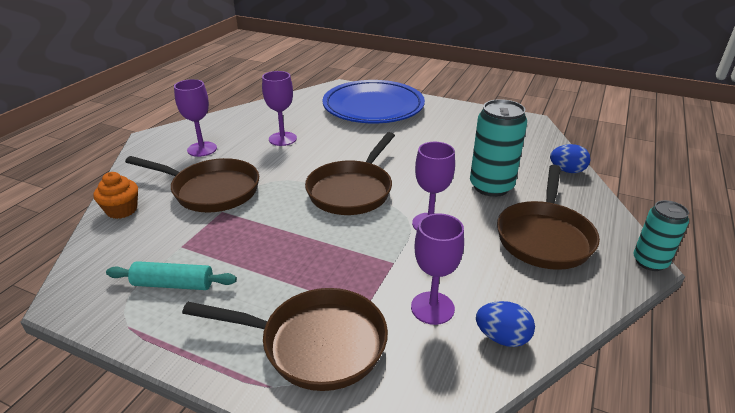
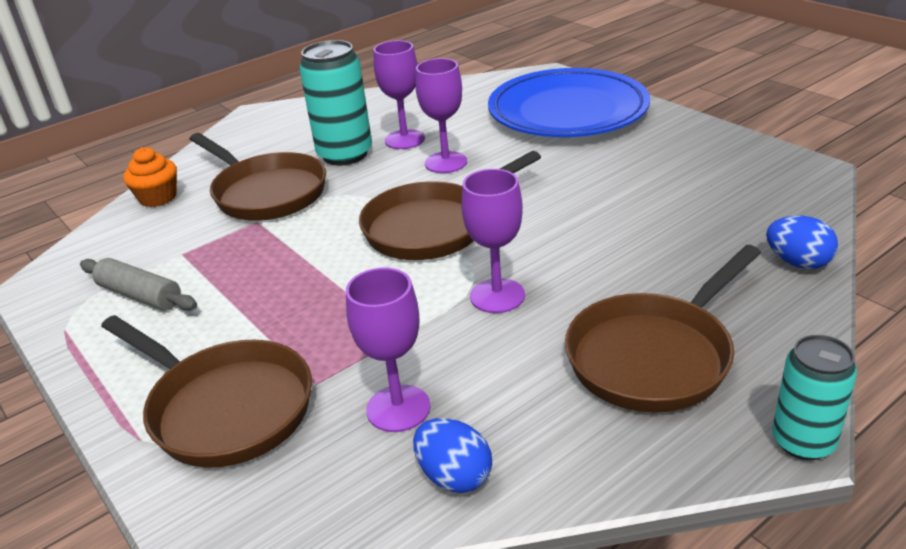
camera: 30 degrees right, 0 degrees up
(173, 284) = (140, 295): turquoise rolling pin -> grey rolling pin
(202, 149) = (298, 138): purple goblet -> purple goblet (446, 162)
(491, 186) = (640, 262): turquoise can -> turquoise can (345, 154)

